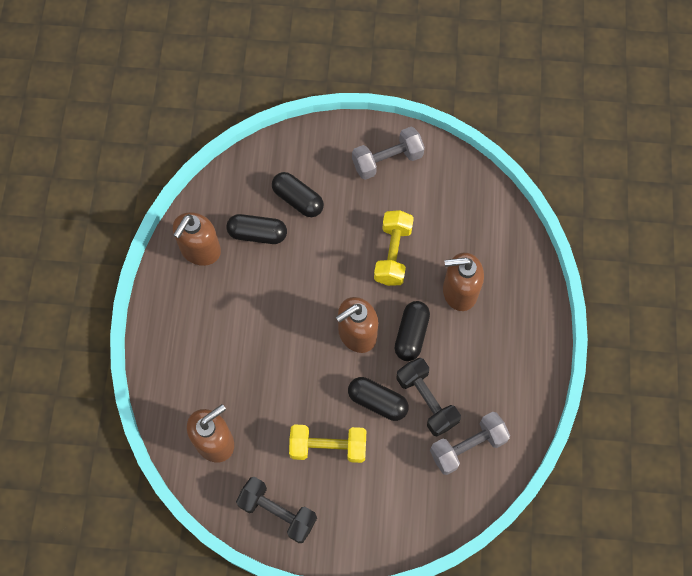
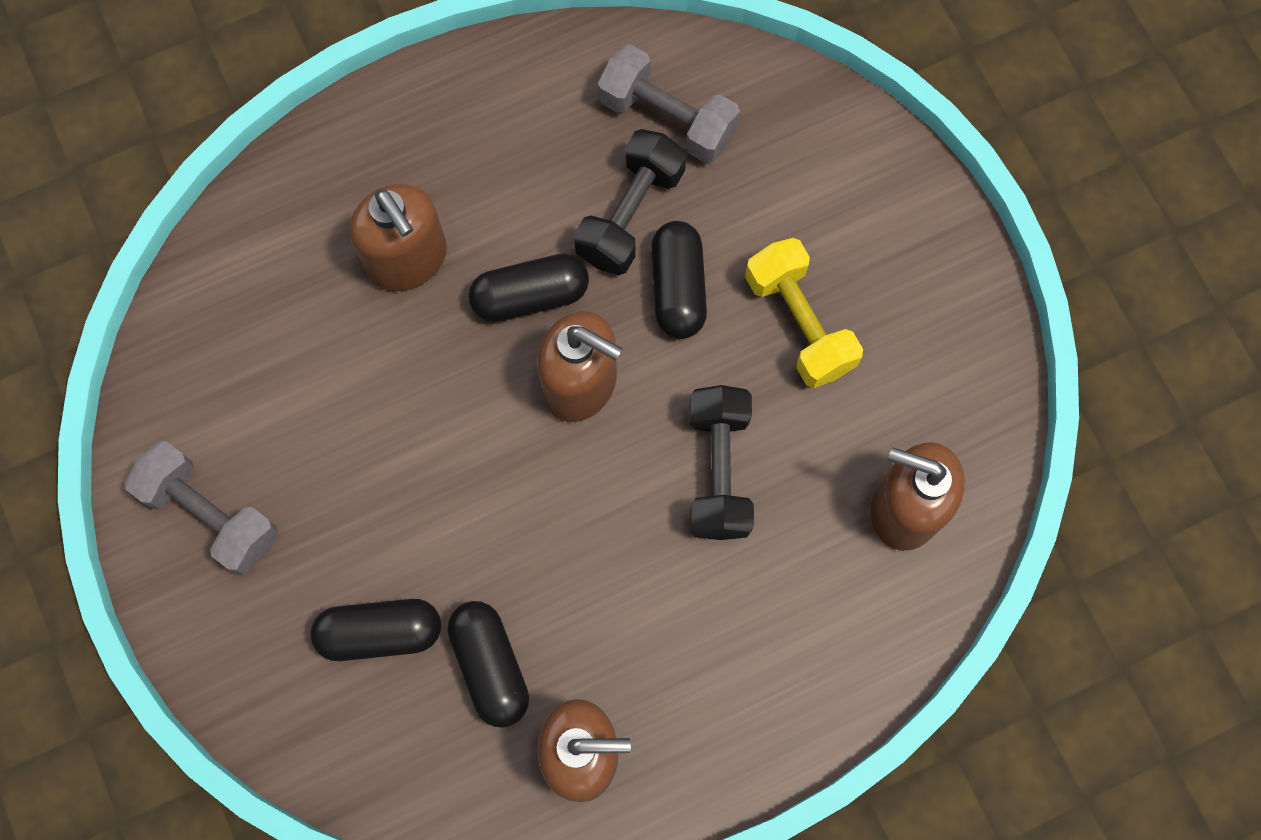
camera: 120 degrees left, 5 degrees up
(277, 512) = (949, 341): black dumbbell -> black dumbbell (719, 471)
(298, 199) = (380, 633): black capsule -> black capsule turned 75 degrees clockwise
(393, 254) = (398, 404): yellow dumbbell -> none

